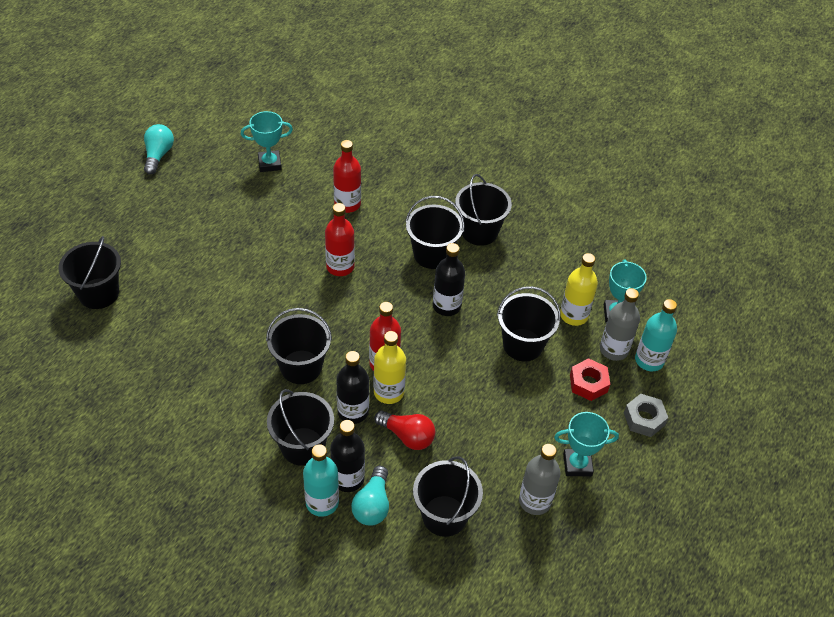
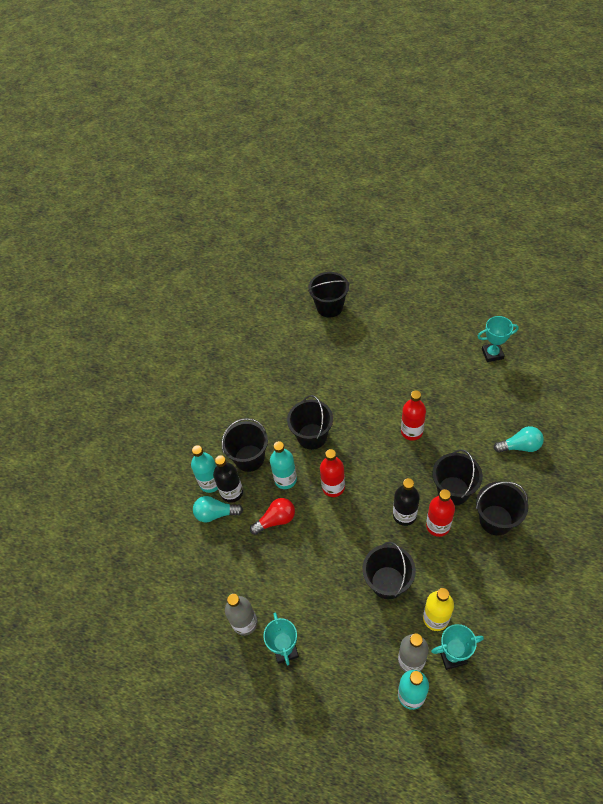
camera: 85 degrees right, 5 degrees up
(158, 155) = (464, 289): turquoise light bulb -> turquoise light bulb (520, 446)
(269, 163) = (492, 354): turquoise trophy -> turquoise trophy turned 75 degrees counterclockwise
(347, 204) = (477, 416): red bottle -> red bottle (438, 526)
(353, 412) = (285, 479): black bottle -> turquoise bottle
(388, 392) = (309, 497): yellow bottle -> none
(407, 436) = (276, 520): red light bulb -> red light bulb turned 135 degrees counterclockwise
(444, 516) = (218, 562): black bucket -> none
(588, 383) = (367, 644): red nut -> none
(644, 419) = (346, 699): grey nut -> none

